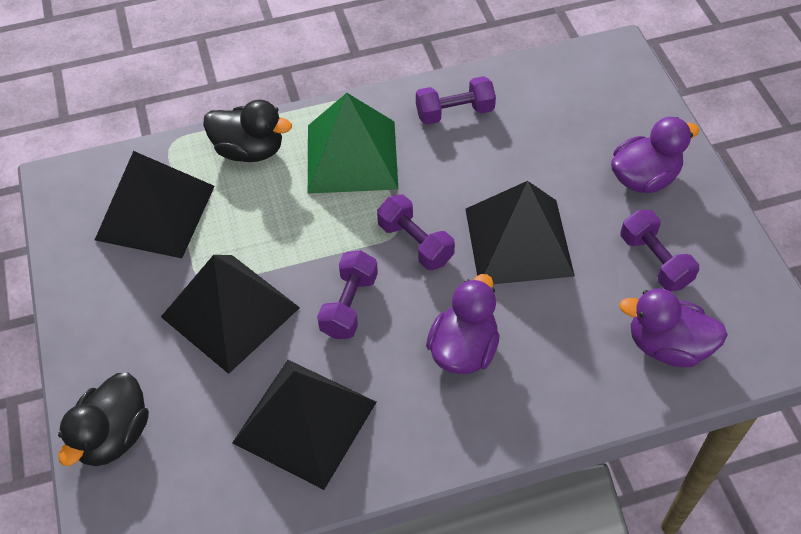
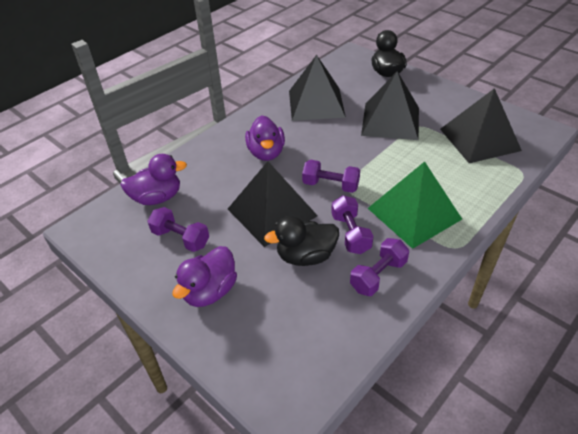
camera: 150 degrees right, 10 degrees down
(249, 150) = (475, 188): black duck -> black duck (305, 256)
(349, 305) = (338, 146): purple dumbbell -> purple dumbbell (350, 233)

